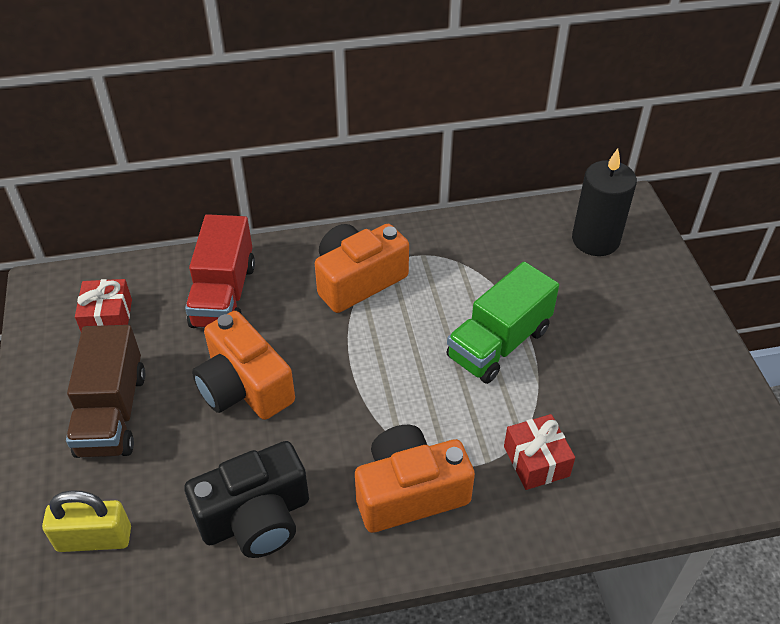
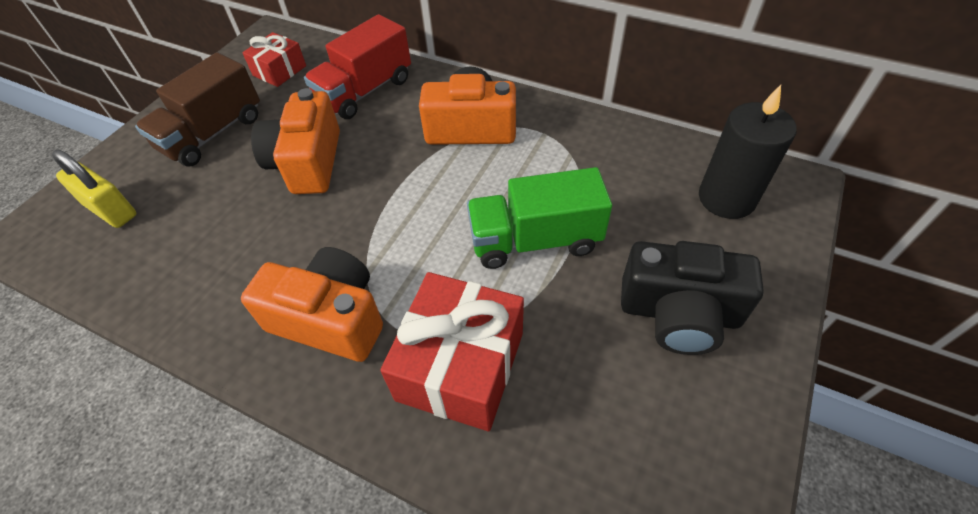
camera: 40 degrees right, 5 degrees up
(256, 517) = (210, 262): black camera -> black camera (679, 313)
(536, 461) = (460, 366): red gift -> red gift, size x1.75

